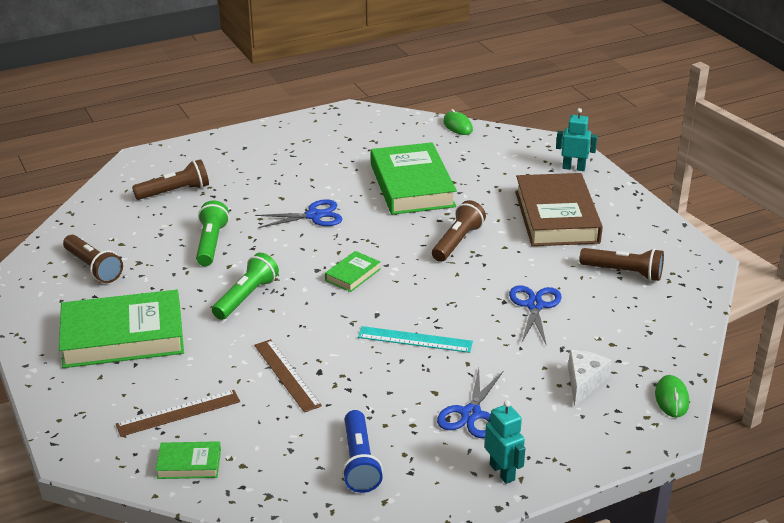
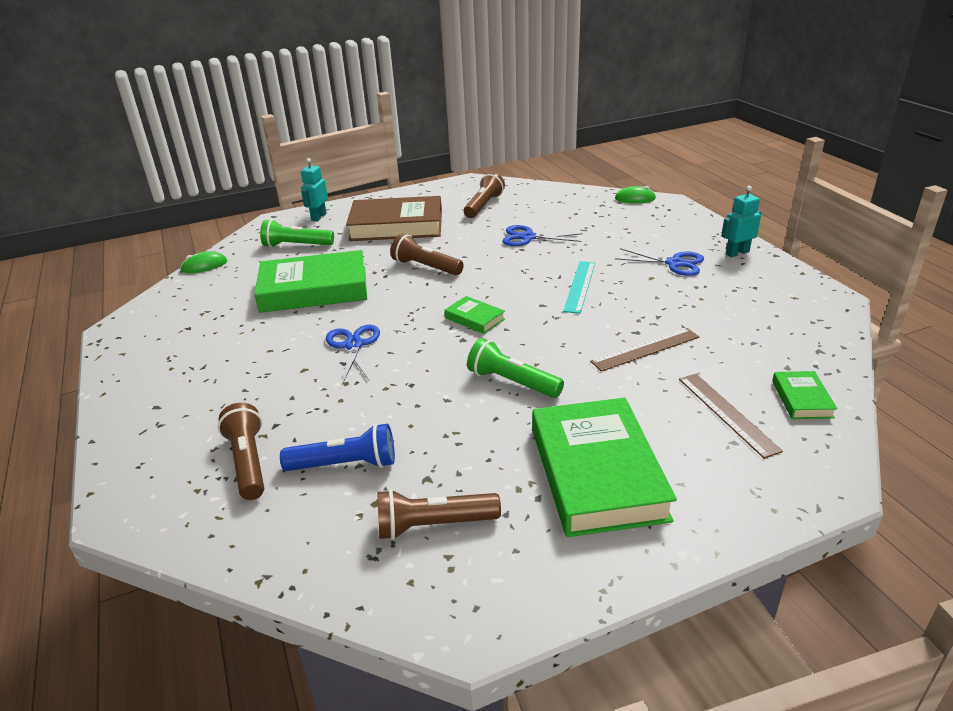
camera: 85 degrees left, 0 degrees up
(93, 267) = (434, 525): brown flashlight -> brown flashlight turned 150 degrees counterclockwise
(211, 243) = (394, 417): green flashlight -> green flashlight (296, 245)
(359, 462) = (754, 308): blue flashlight -> blue flashlight (345, 464)
(584, 382) = (624, 223): white cheese -> none

